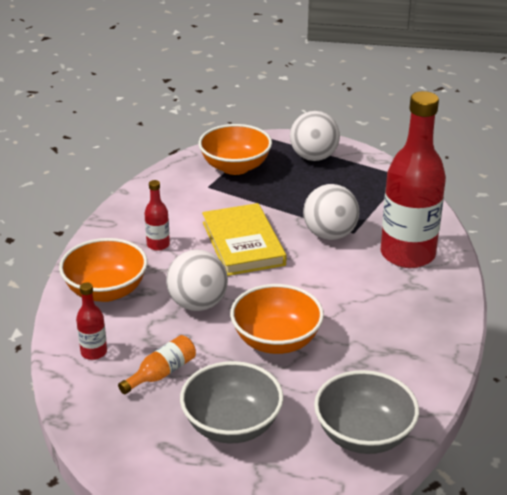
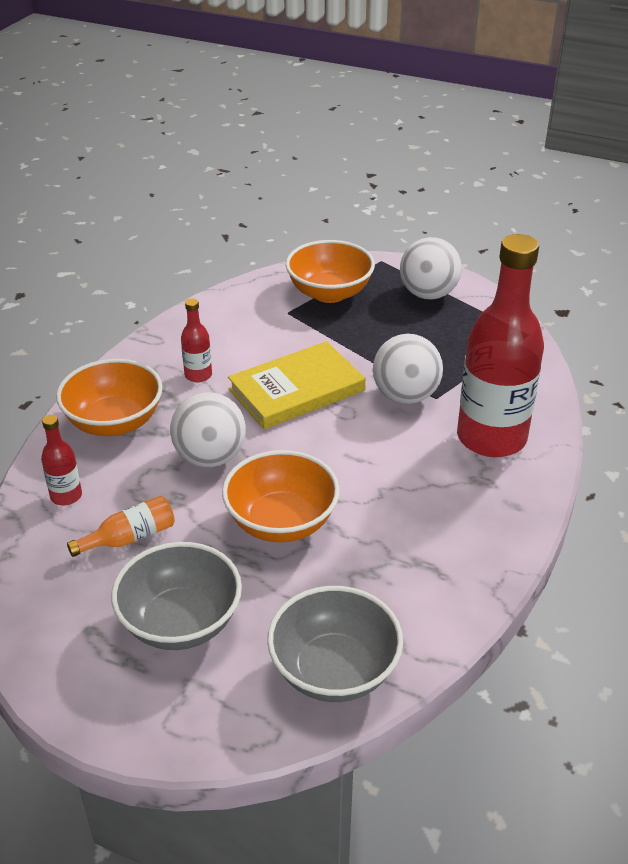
camera: 15 degrees right, 5 degrees up
(243, 243) = (296, 390): yellow book -> yellow book turned 60 degrees clockwise

